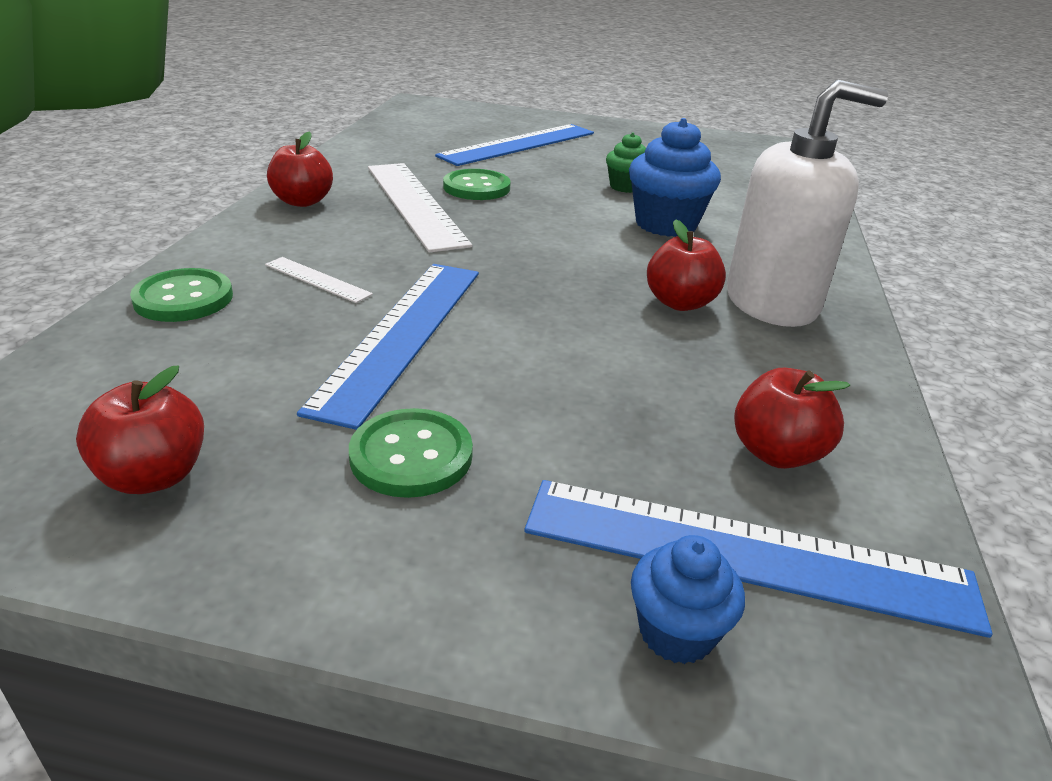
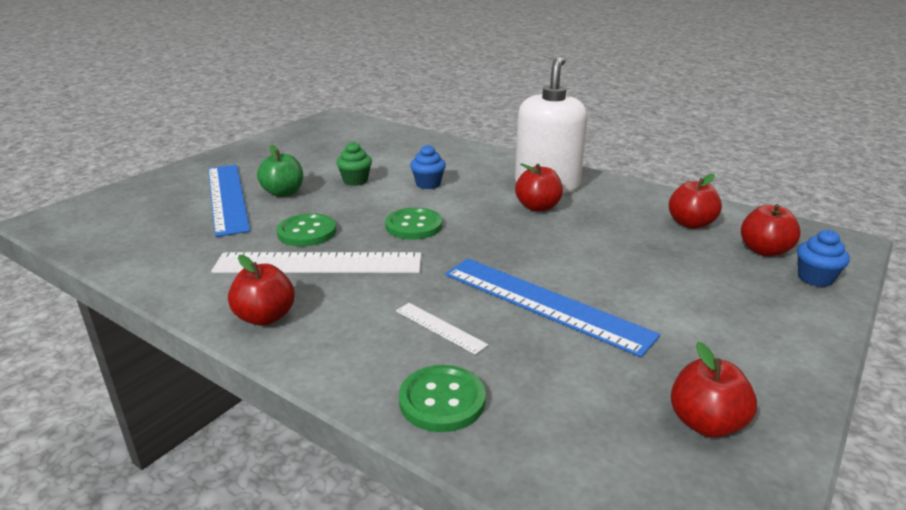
camera: 65 degrees left, 5 degrees down
(317, 279) = (440, 327): white ruler -> white ruler turned 75 degrees clockwise
(411, 456) = (687, 321): green button -> green button (414, 226)
(555, 162) = (283, 193): none -> green apple
(666, 224) = (428, 184): blue cupcake -> blue cupcake, size x0.57
(745, 554) = (764, 251): blue ruler -> red apple

